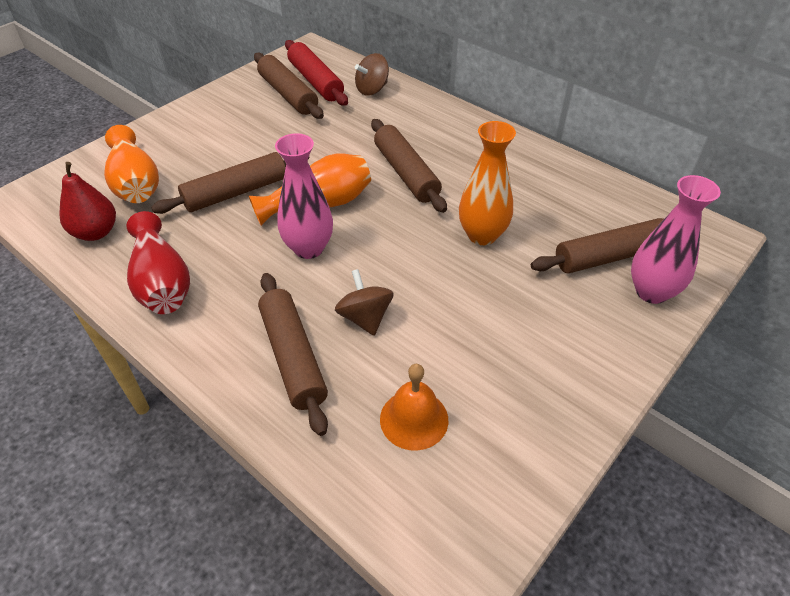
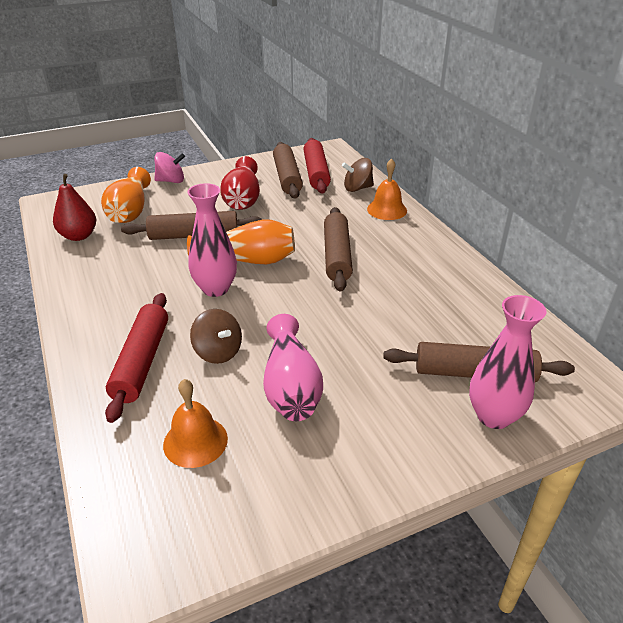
camera: 25 degrees right, 10 degrees down
(155, 131) = (171, 181): none -> pink spinning top
(162, 282) = (94, 281): red vase -> red vase (242, 199)
(293, 357) = (142, 362): brown rolling pin -> red rolling pin
(365, 317) = (218, 352): brown spinning top -> brown spinning top turned 135 degrees clockwise
(418, 107) = (387, 209): none -> orange bell
(462, 328) = (291, 386): none -> pink vase
(482, 235) = (365, 320): orange vase -> none

